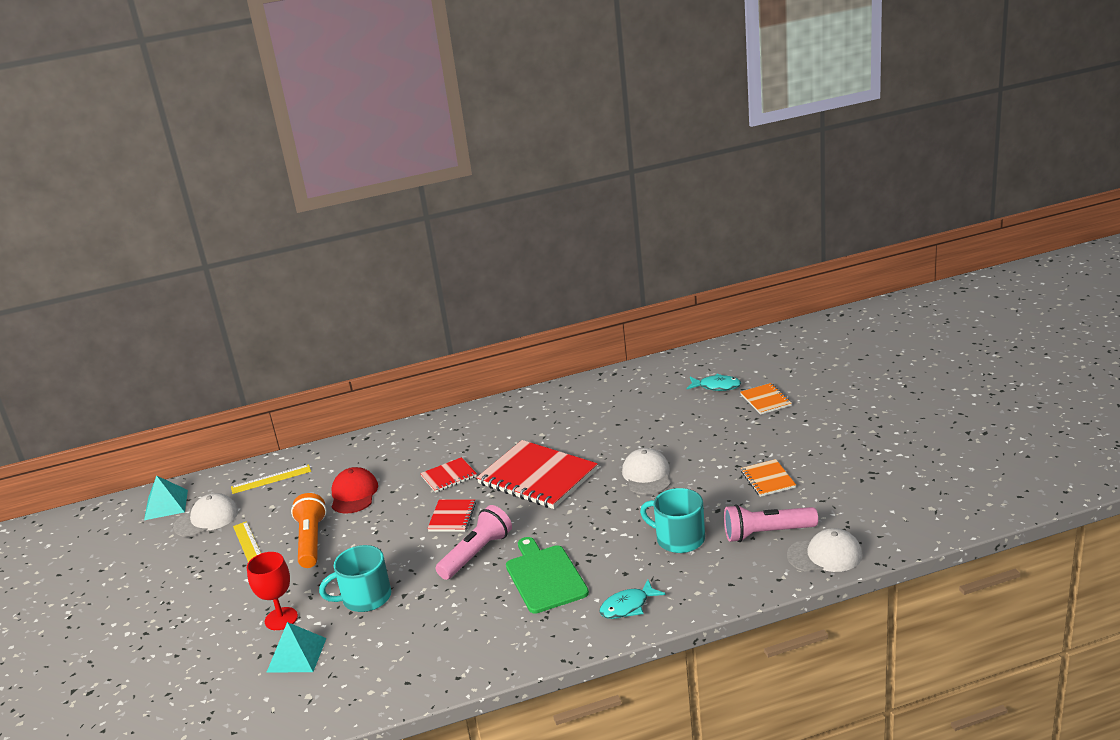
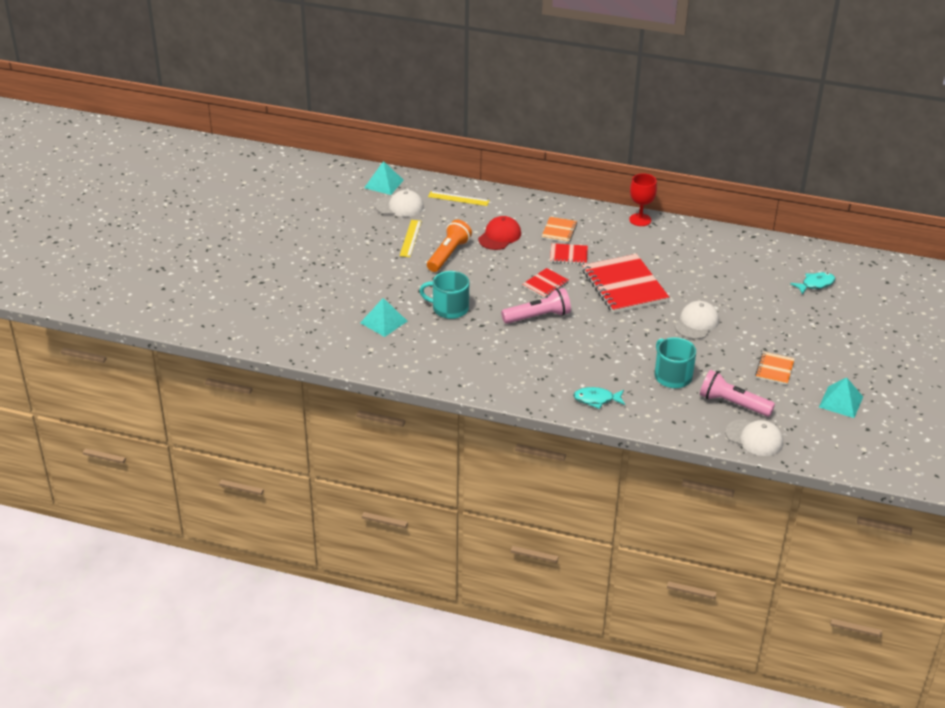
camera: 30 degrees right, 10 degrees up
(281, 619) = (392, 295): red goblet -> red goblet (640, 220)
(545, 577) = (565, 354): green cutting board -> none
(716, 386) = (815, 284): turquoise fish -> turquoise fish turned 75 degrees counterclockwise
(765, 400) = (839, 313): orange notebook -> orange notebook (559, 231)
(860, 476) = (841, 401): none -> turquoise pyramid

